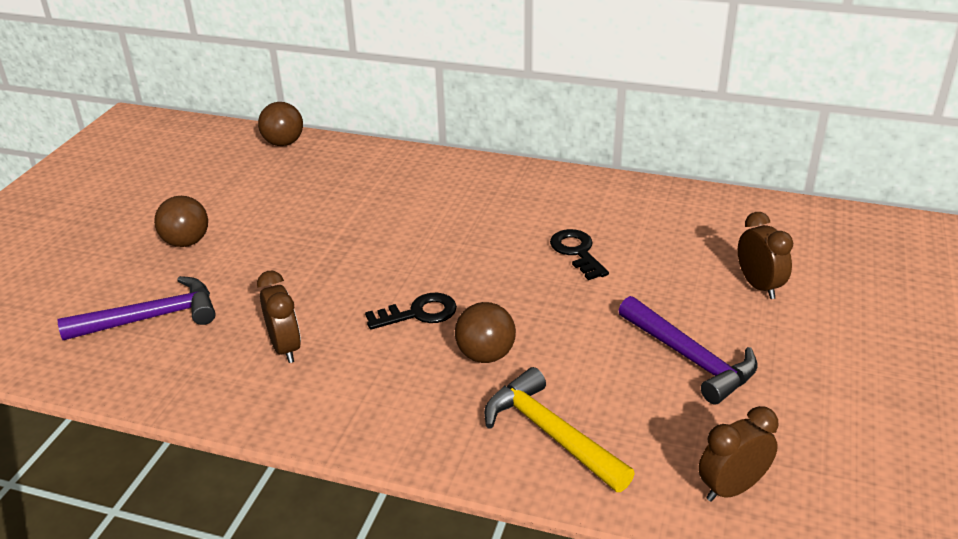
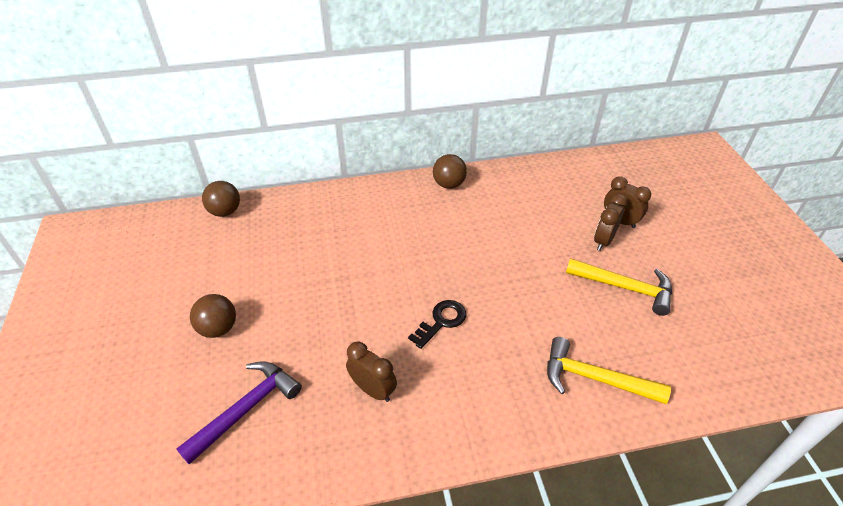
camera: 30 degrees left, 10 degrees up
(485, 355) = (510, 336): brown ball -> brown ball (449, 184)
(577, 252) = (501, 234): black key -> none
(690, 358) = (625, 288): purple hammer -> yellow hammer
(731, 488) = (715, 369): brown clock -> brown clock (603, 241)

